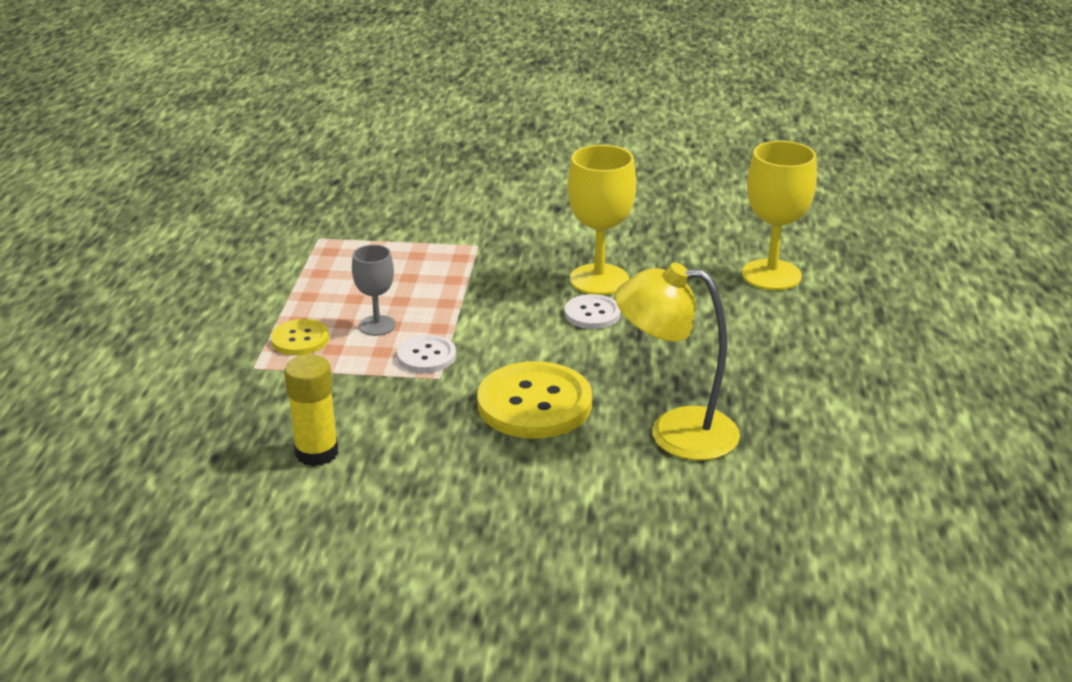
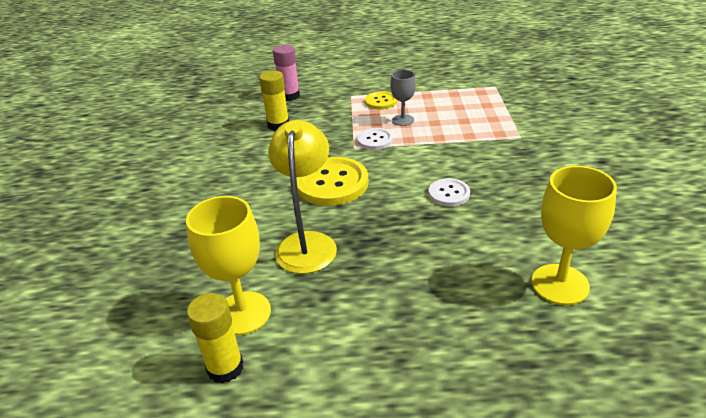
camera: 85 degrees right, 5 degrees up
(203, 436) = (289, 96): none -> pink glue stick
(599, 280) = (499, 191): yellow goblet -> yellow goblet (243, 313)
(901, 502) = (225, 368): none -> yellow glue stick

